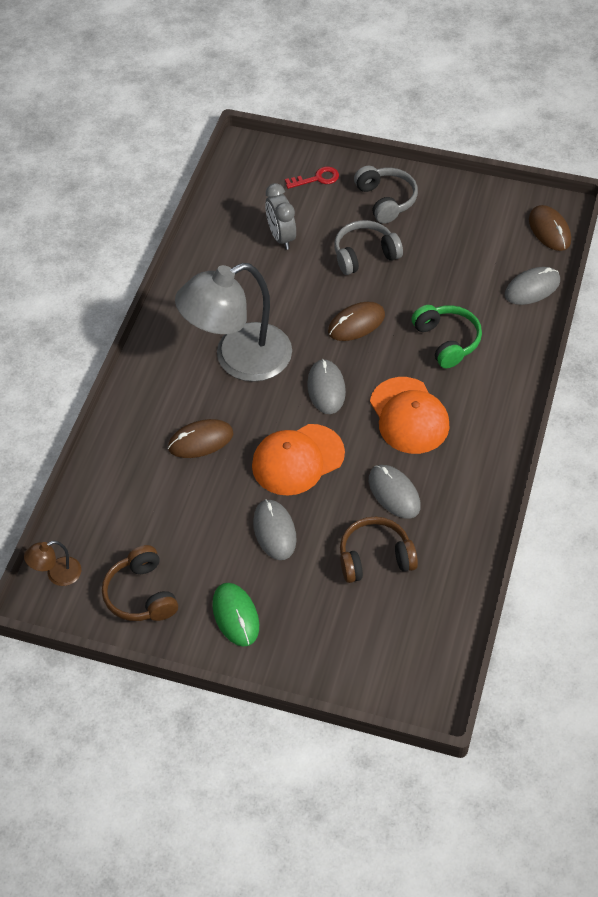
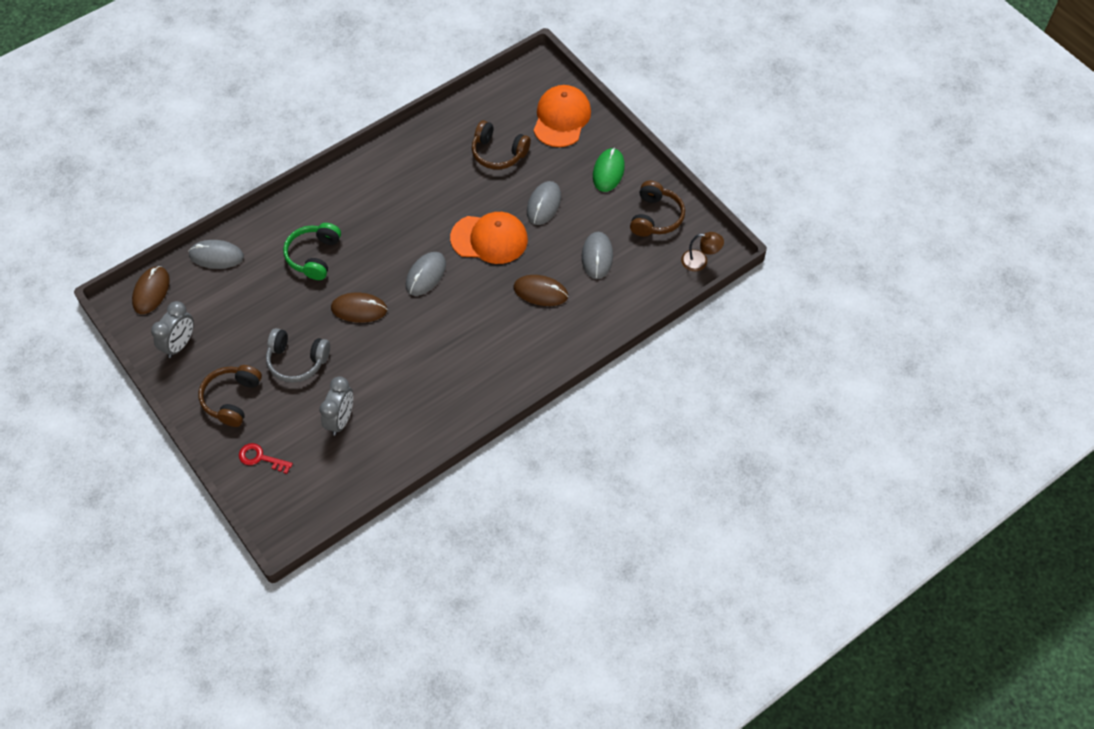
camera: 145 degrees left, 5 degrees up
(239, 359) = (464, 335): grey lamp -> none
(386, 200) = (232, 399): grey headphones -> brown headphones
(394, 493) = (450, 181): grey mouse -> grey mouse (597, 256)
(409, 416) = (392, 222): orange cap -> orange cap (561, 118)
(475, 210) = (180, 344): none -> grey clock

